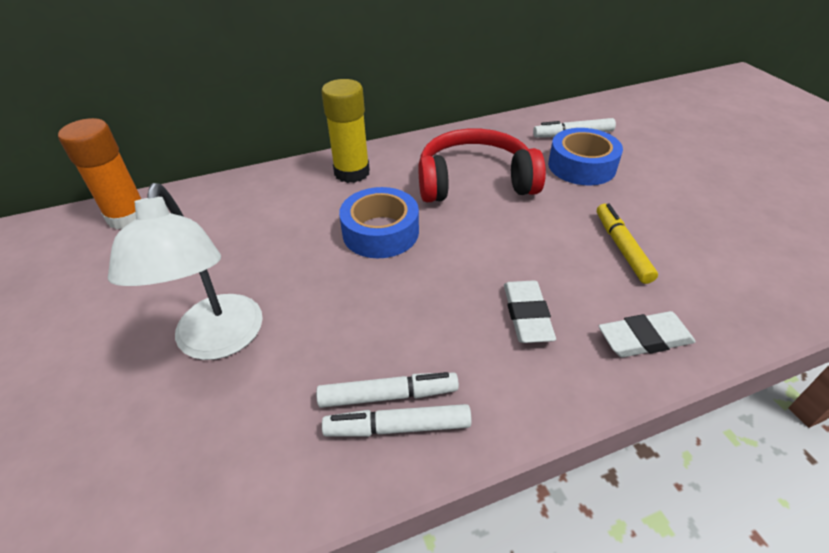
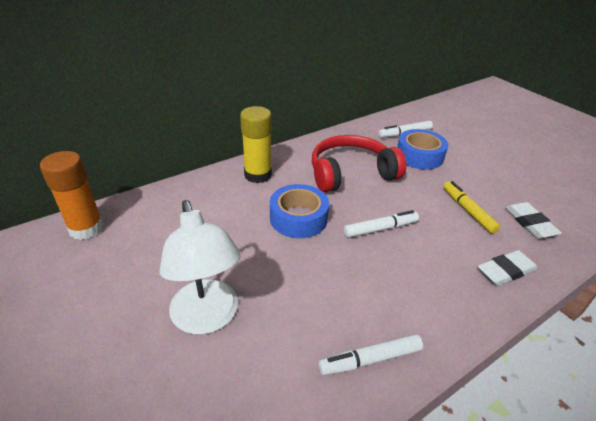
camera: 15 degrees left, 5 degrees down
(388, 395) = (354, 338): white marker -> white marker (380, 229)
(526, 315) = (425, 265): white eraser -> white eraser (529, 223)

